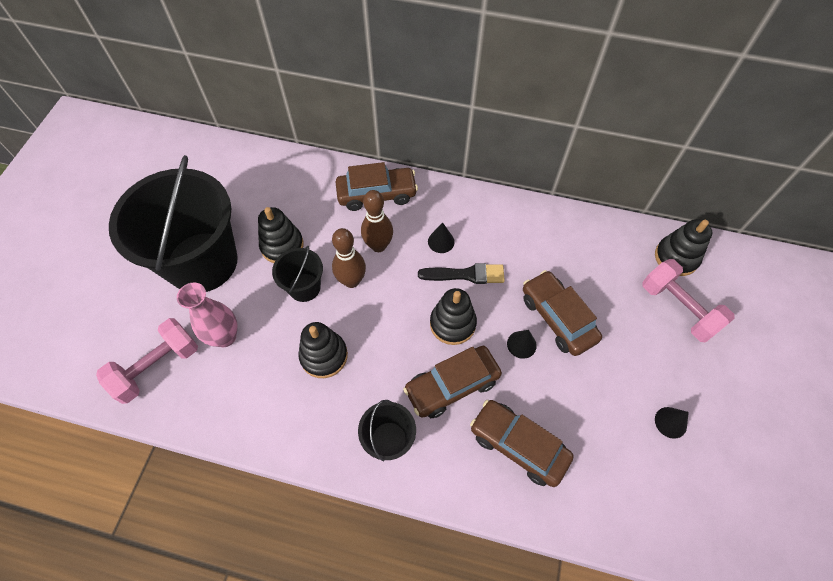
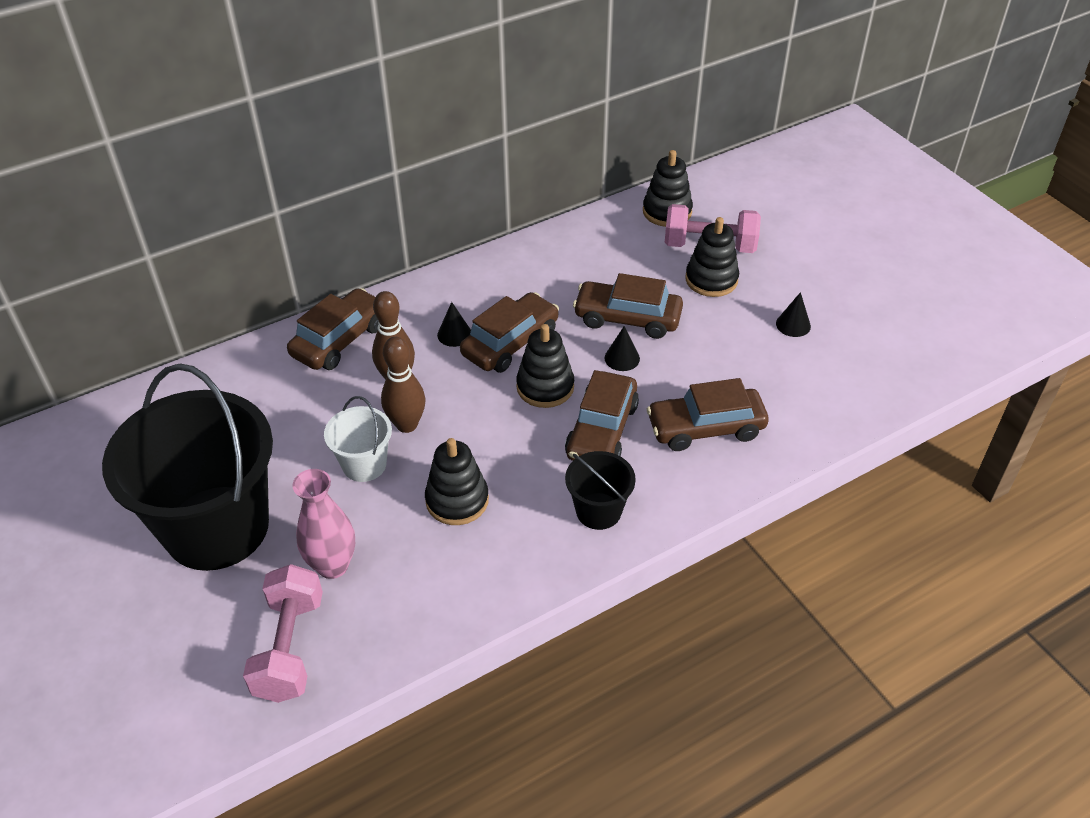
camera: 45 degrees left, 15 degrees down
(282, 246) = (292, 449): black stacking toy -> black stacking toy (711, 280)
(304, 287) = (364, 464): black bucket -> white bucket
(466, 274) = (510, 343): black brush -> brown car

